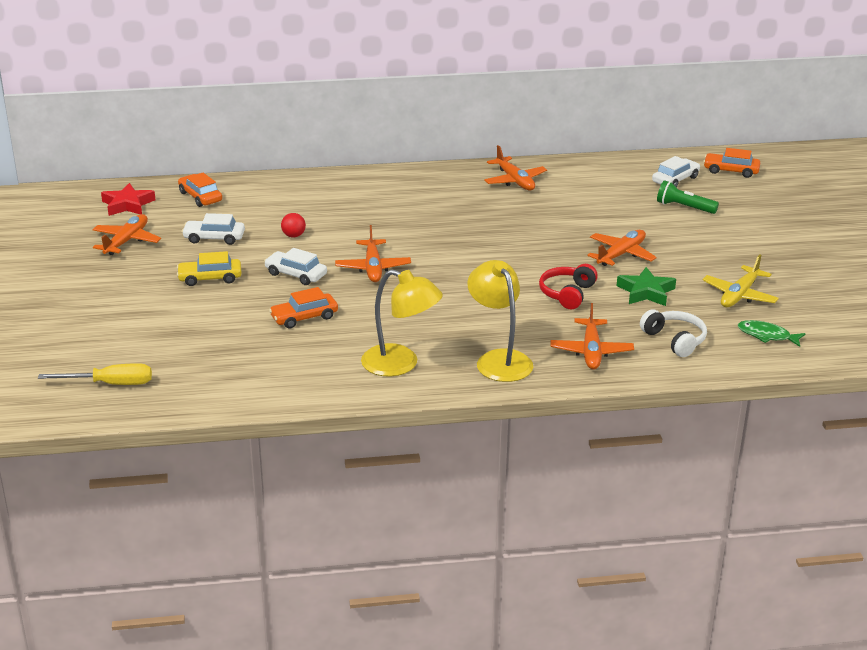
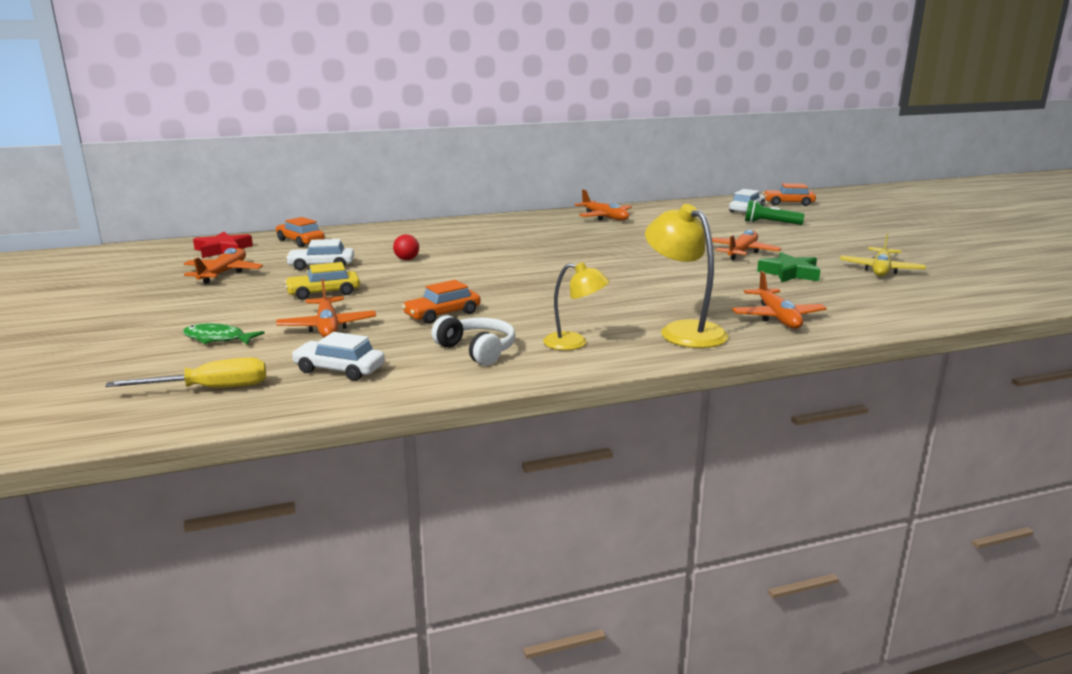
camera: 10 degrees left, 10 degrees down
(296, 274) = (420, 284): white car -> white car (339, 369)
(373, 268) = (501, 275): orange plane -> orange plane (327, 327)
(400, 364) = (574, 343): yellow lamp -> yellow lamp, size x0.64
(567, 294) = (714, 279): red headphones -> none
(675, 340) = (854, 303): white headphones -> white headphones (477, 350)
(767, 335) = (940, 294): green fish -> green fish (218, 339)

